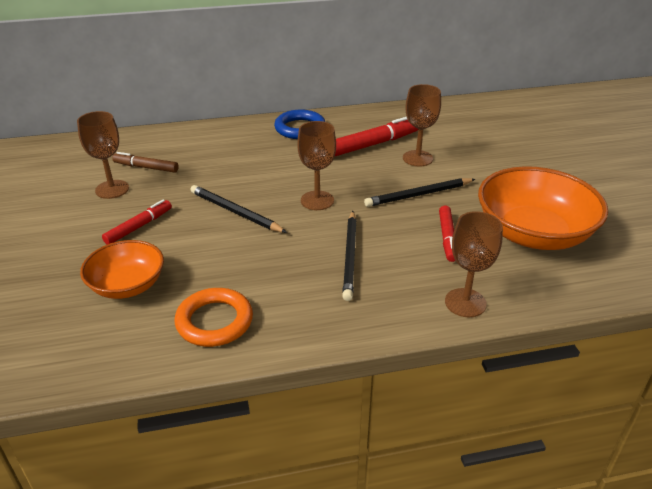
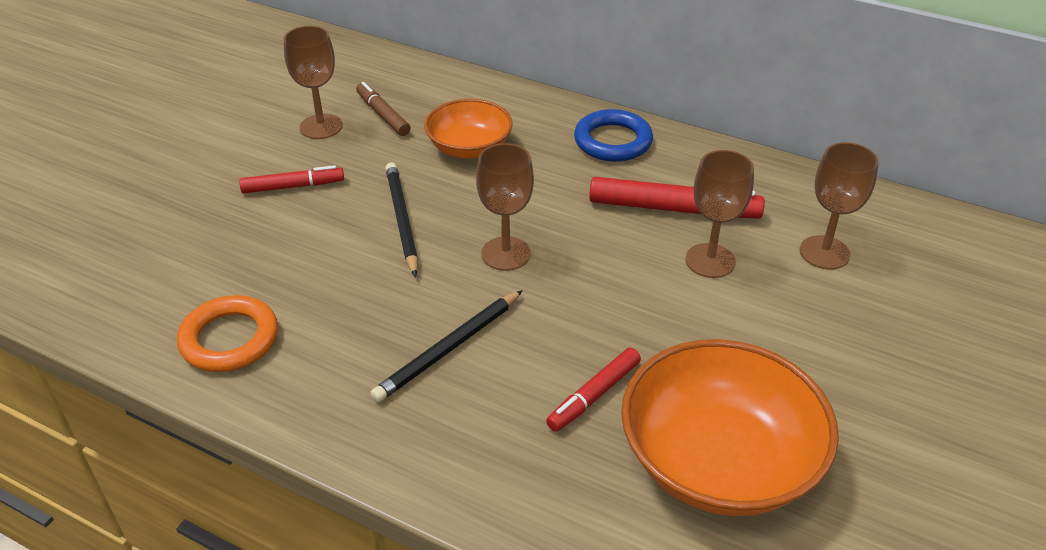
camera: 40 degrees right, 5 degrees up
(127, 285) = (207, 250): orange bowl -> orange bowl (469, 148)
(419, 195) = (638, 315): black pencil -> none
(465, 303) = (498, 493): brown goblet -> brown goblet (824, 252)

